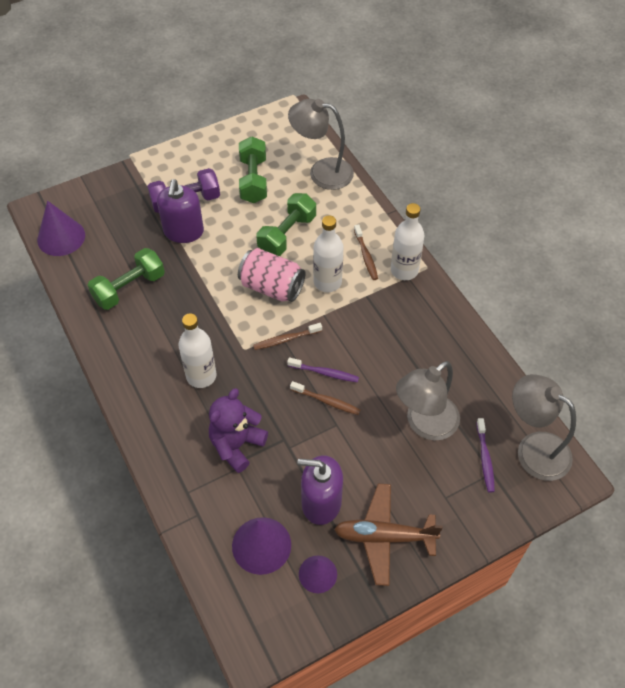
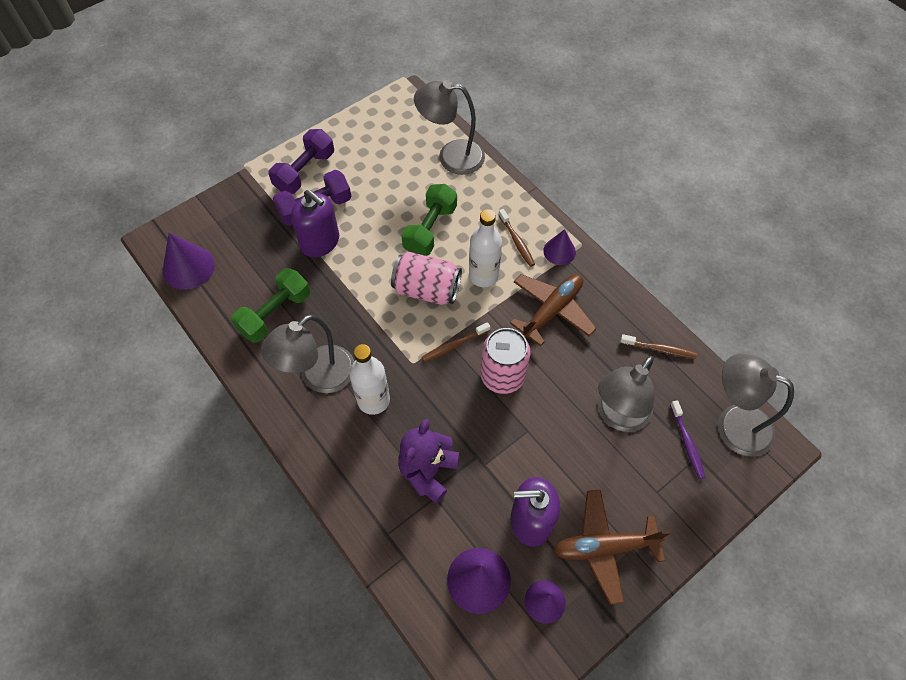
camera: 10 degrees left, 5 degrees up
(156, 348) = (319, 377): none -> grey lamp
(183, 168) = (304, 172): none -> purple dumbbell
(183, 231) = (320, 242): purple soap dispenser -> purple soap dispenser turned 45 degrees counterclockwise
(253, 180) = (382, 175): green dumbbell -> none
(324, 373) = (502, 376): purple toothbrush -> pink can
(326, 401) = (511, 407): brown toothbrush -> brown toothbrush (659, 349)
(384, 322) = (551, 311): none -> brown plane
(404, 270) = (559, 251): white bottle -> purple cone

